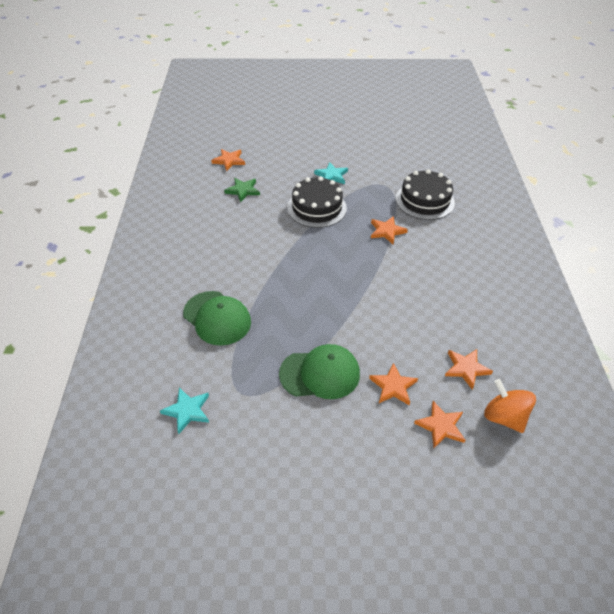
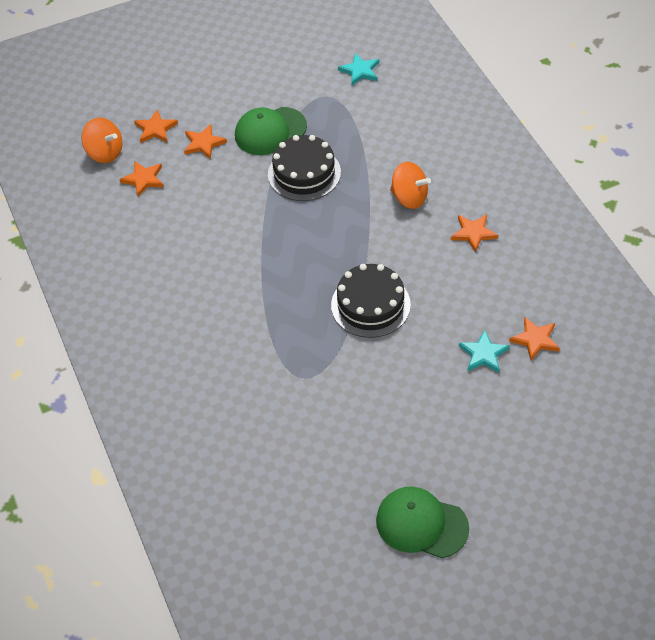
camera: 160 degrees right, 5 degrees up
(217, 318) = (390, 142): green cap -> green cap (421, 524)
(238, 266) = (409, 198): none -> orange spinning top
(243, 190) = (478, 296): green star -> none
(331, 176) = (381, 367): turquoise star -> turquoise star (483, 354)
(387, 231) = (270, 302): orange star -> orange star (473, 233)
(425, 200) = (240, 370): black cake -> black cake (304, 173)

